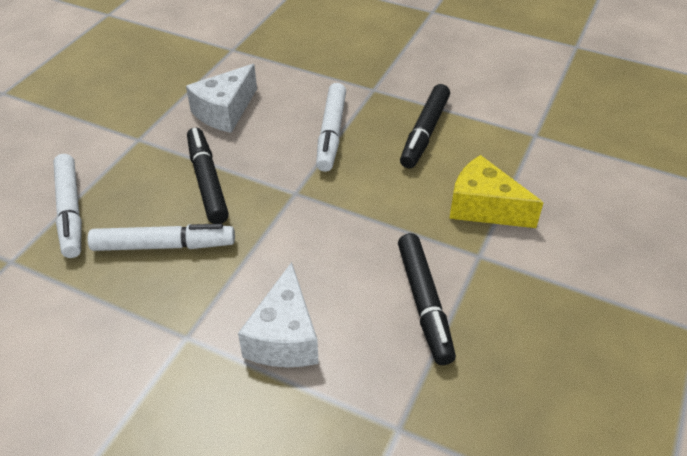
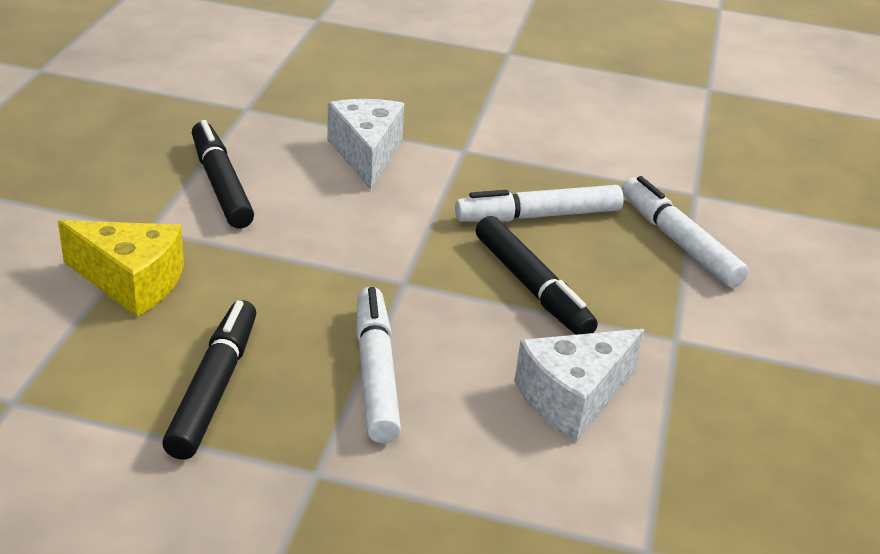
camera: 165 degrees right, 10 degrees down
(225, 111) = (572, 397): white cheese -> white cheese turned 150 degrees counterclockwise

